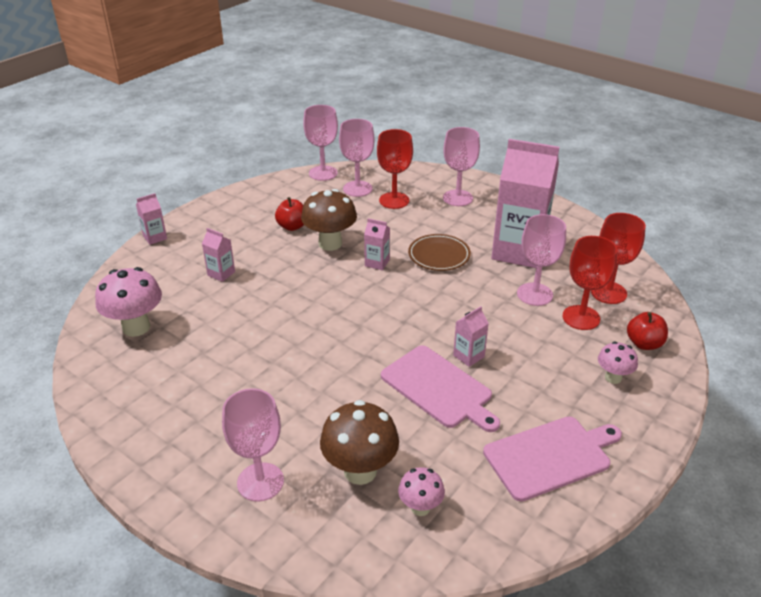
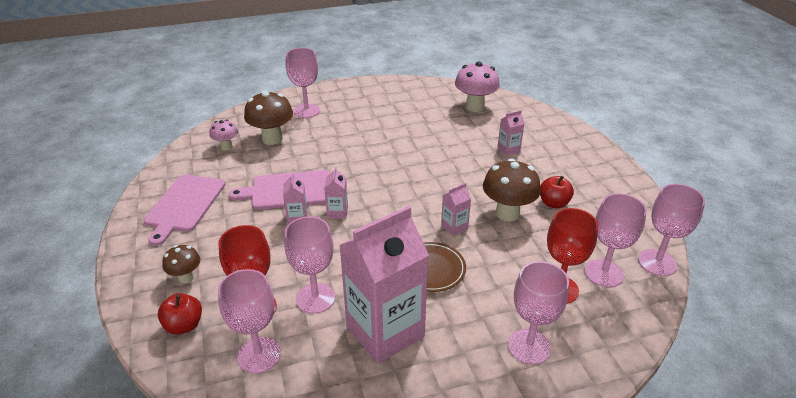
camera: 125 degrees right, 0 degrees up
(155, 237) = (585, 136): pink carton -> pink carton (337, 212)
(608, 292) = (259, 355): red goblet -> pink goblet
(613, 377) = (186, 277): pink mushroom -> brown mushroom

